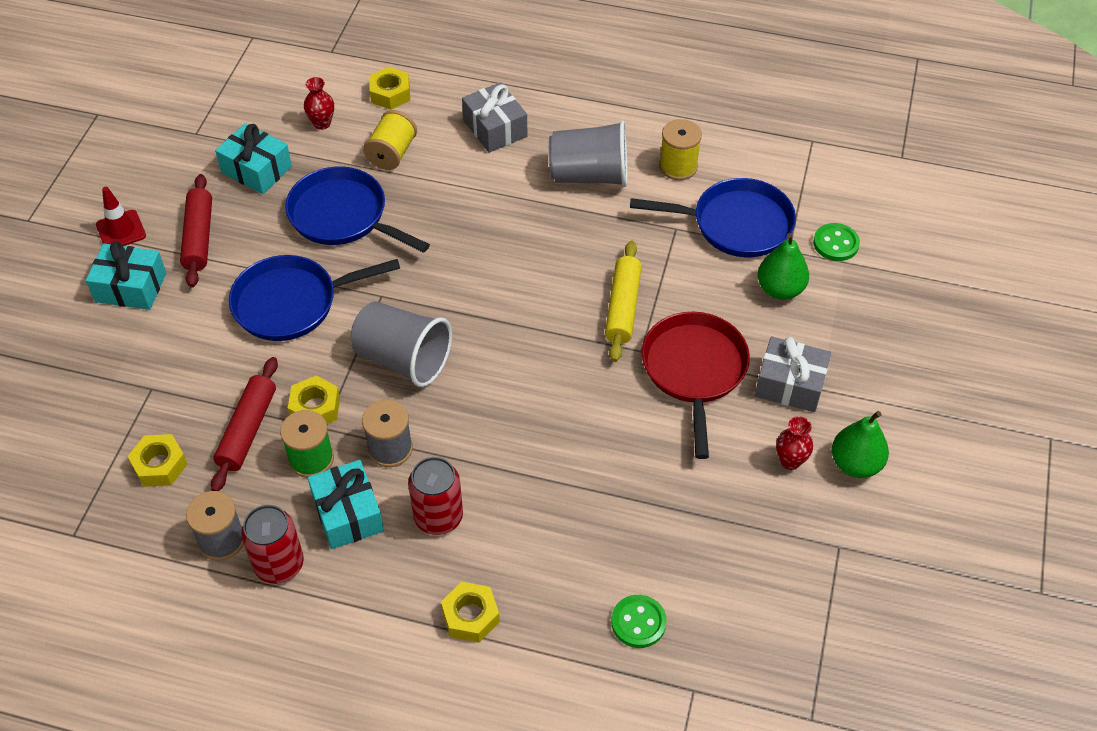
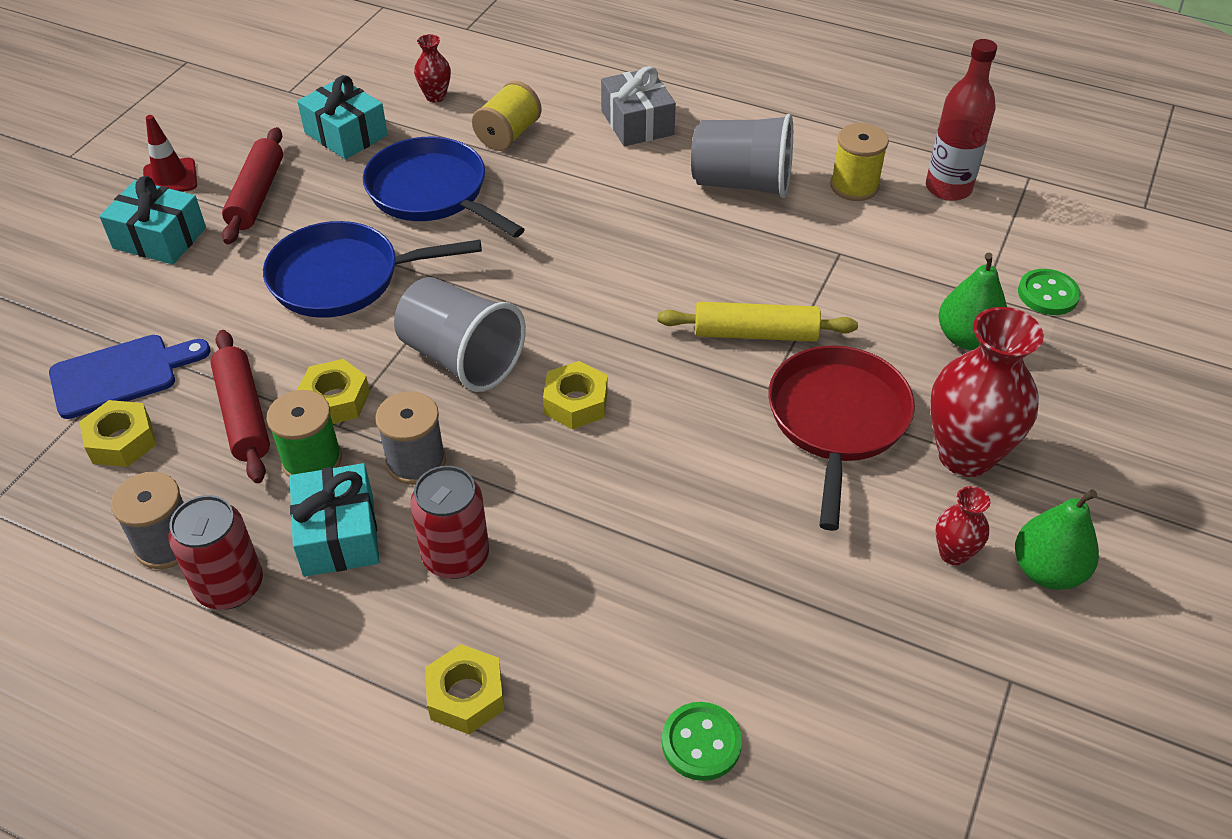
camera: 10 degrees right, 5 degrees down
(140, 411) = (121, 375): none -> blue cutting board
(247, 430) = (243, 415): red rolling pin -> red rolling pin turned 45 degrees counterclockwise
(390, 94) = (522, 75): yellow nut -> yellow nut (575, 403)
(623, 307) = (755, 334): yellow rolling pin -> yellow rolling pin turned 75 degrees clockwise
(736, 224) = (918, 257): blue pan -> none
(751, 159) = (948, 188): none -> red bottle
(790, 384) = (965, 455): grey gift -> red vase

